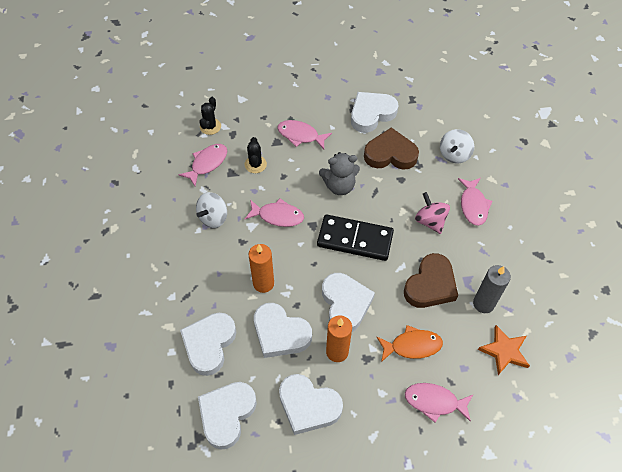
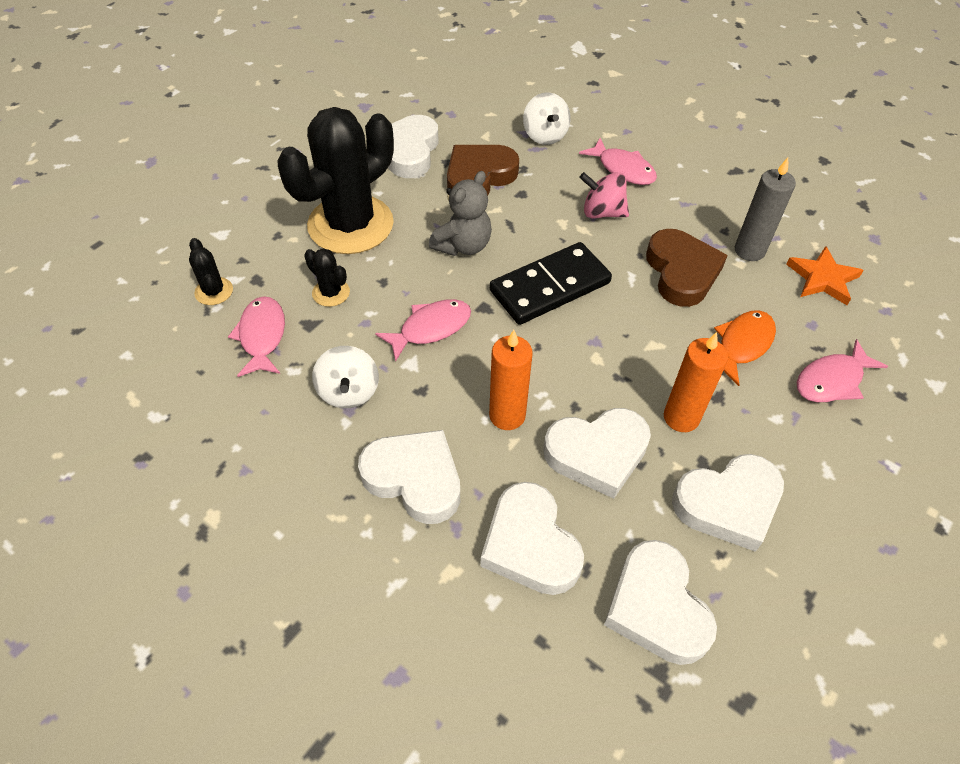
camera: 45 degrees left, 5 degrees down
(300, 135) = (350, 225): pink fish -> black cactus
(345, 304) = (625, 360): white heart -> white heart (414, 479)

